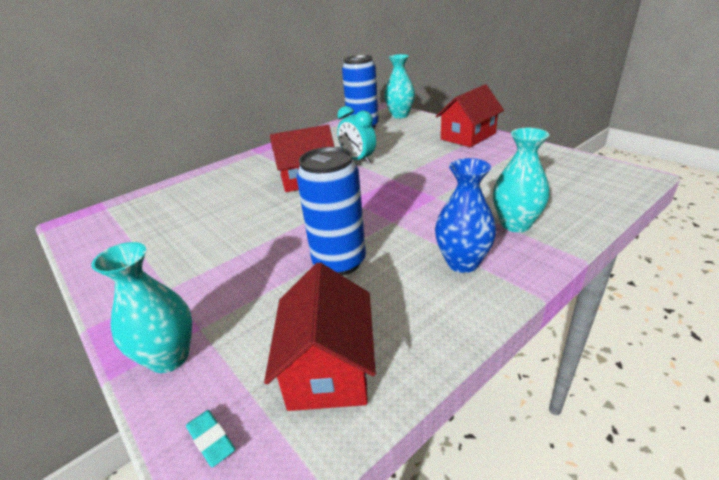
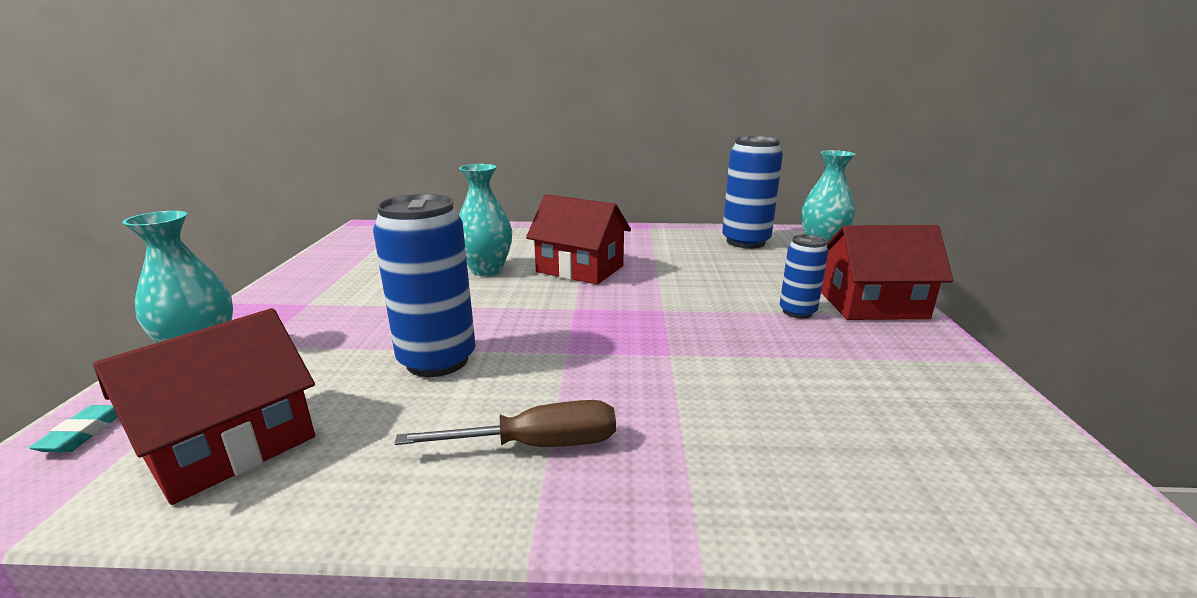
camera: 40 degrees right, 10 degrees down
(358, 160) = (667, 272): turquoise clock -> none
(447, 152) = (797, 312): none -> blue can
(462, 262) = (536, 445): blue vase -> brown screwdriver
(515, 224) = (702, 448): turquoise vase -> turquoise vase (487, 270)

